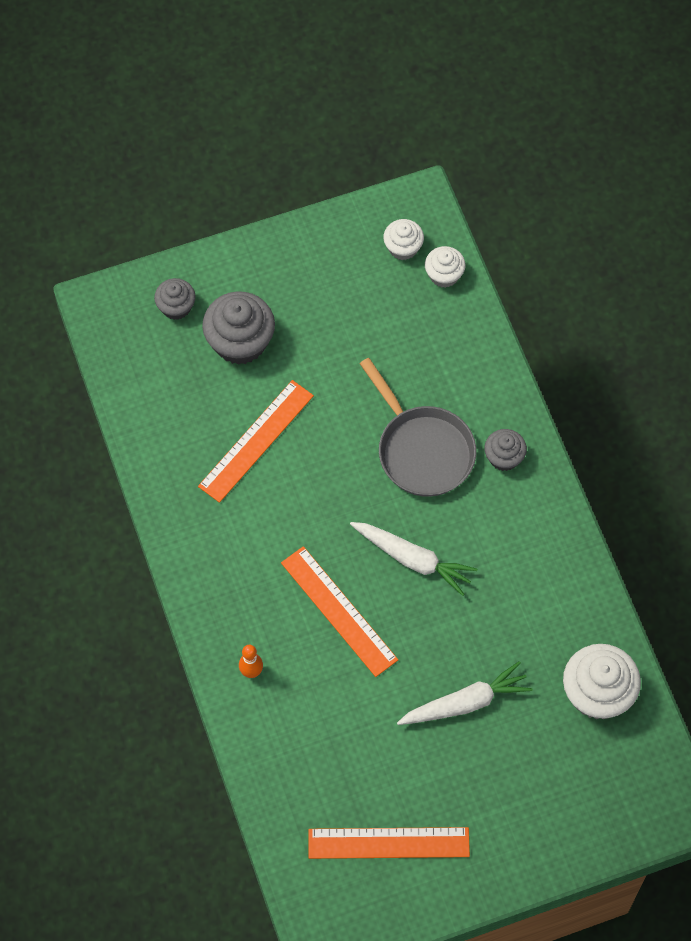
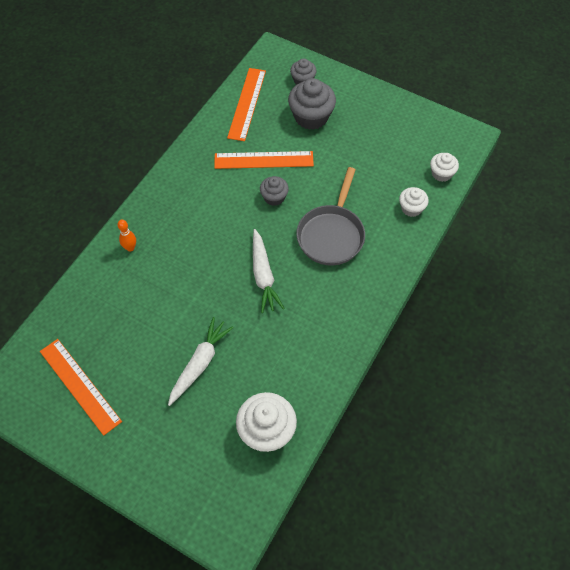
camera: 50 degrees right, 5 degrees down
(339, 611) = (201, 262): orange ruler -> orange ruler (247, 104)
(403, 247) = (436, 146): white cupcake -> white cupcake (411, 208)
(465, 702) = (200, 363): white carrot -> white carrot turned 90 degrees counterclockwise
(504, 457) = (366, 276): grey cupcake -> grey cupcake (274, 197)

